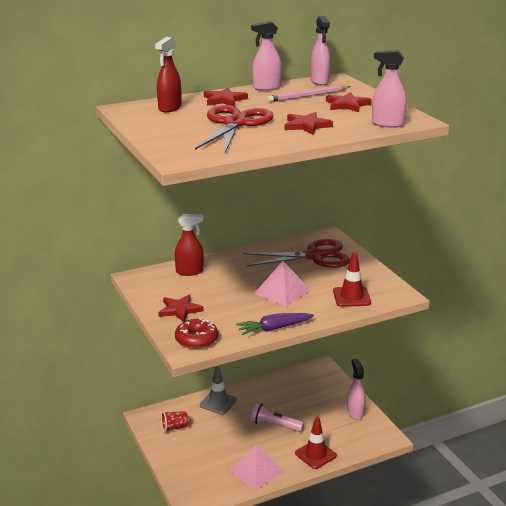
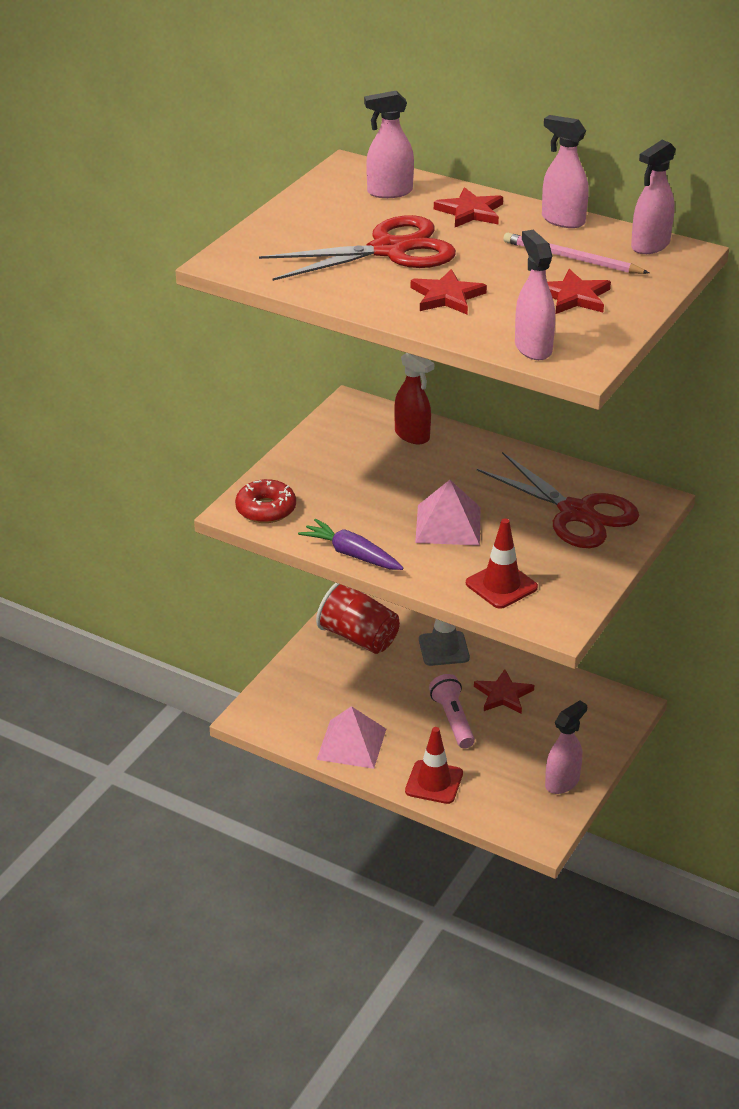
camera: 55 degrees right, 10 degrees up
(169, 108) = (389, 192): red spray bottle -> pink spray bottle
(174, 427) = (359, 637): red cup -> red cup, size x1.90
(179, 310) = (316, 469): red star -> red star (503, 695)

